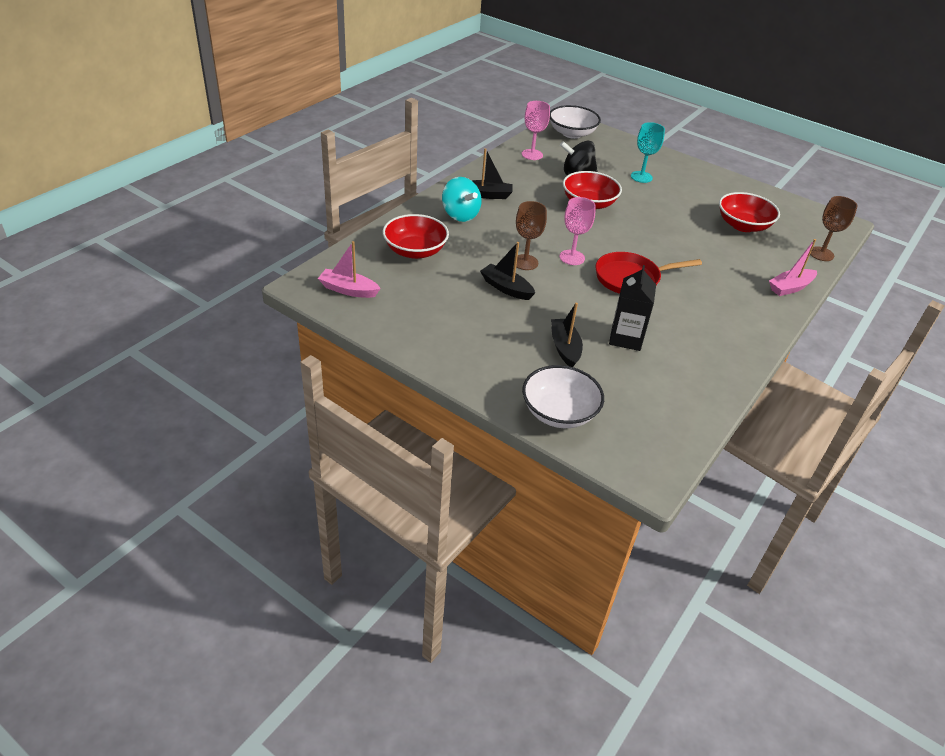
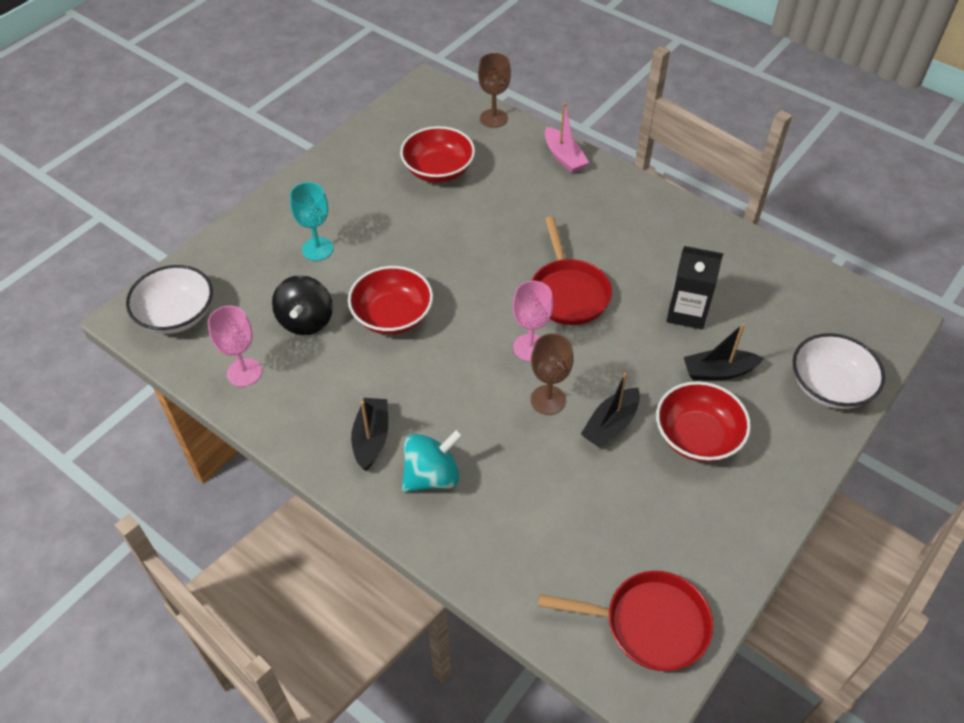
camera: 85 degrees left, 10 degrees up
(348, 290) = (649, 624): pink boat -> red pan
(415, 251) = (536, 536): red bowl -> red bowl (697, 436)

